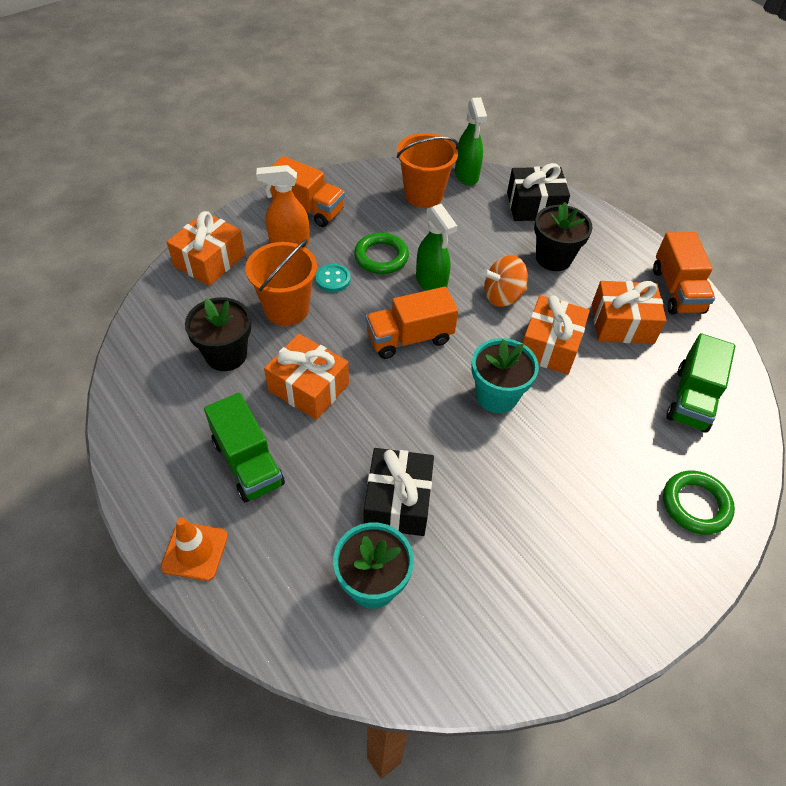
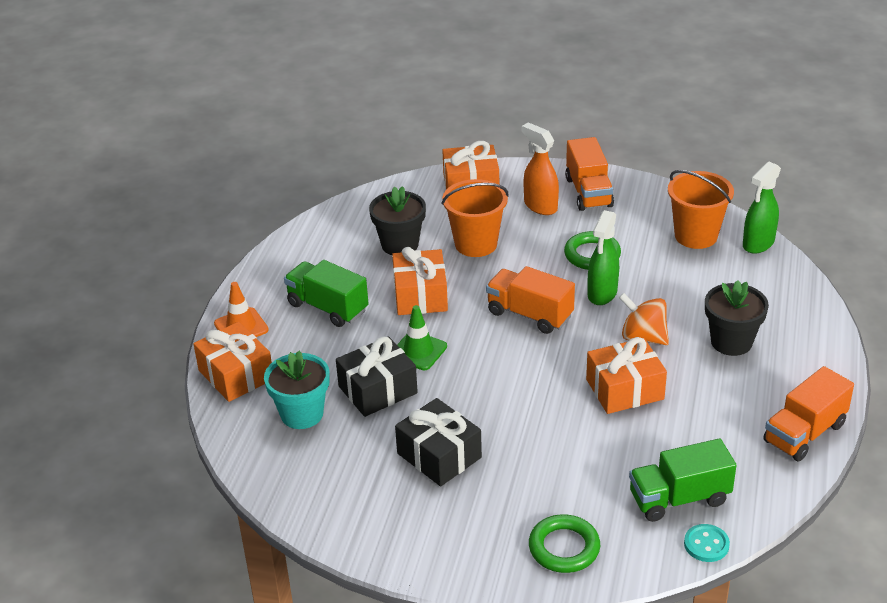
camera: 55 degrees right, 15 degrees down
(248, 462) = (327, 307): green truck -> green truck turned 105 degrees clockwise
(333, 279) = (534, 246): turquoise button -> turquoise button (706, 544)
(378, 438) = (418, 351): none -> green traffic cone
(496, 396) = (533, 387): turquoise flower pot -> none
(534, 206) = (781, 299): black gift -> black gift (439, 455)
(622, 323) = (710, 418): orange gift -> orange gift (236, 375)

